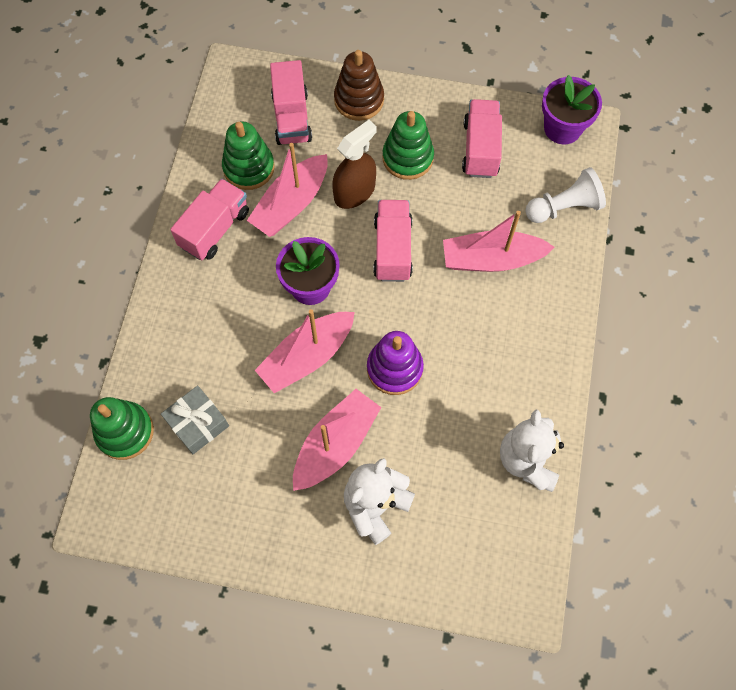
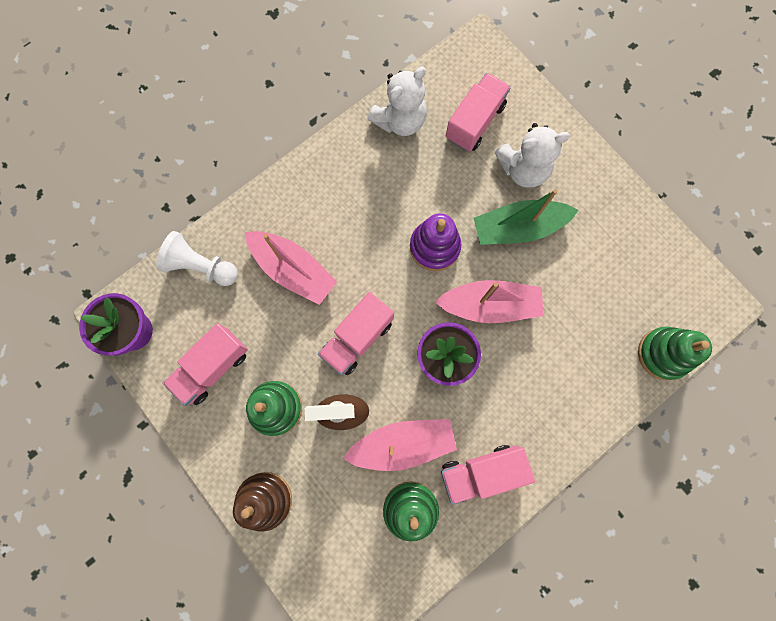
camera: 140 degrees left, 10 degrees up
(197, 423) = (605, 318): grey gift -> none
(292, 118) = (335, 531): pink truck -> pink truck (474, 122)
(335, 444) = (518, 228): pink boat -> green boat

